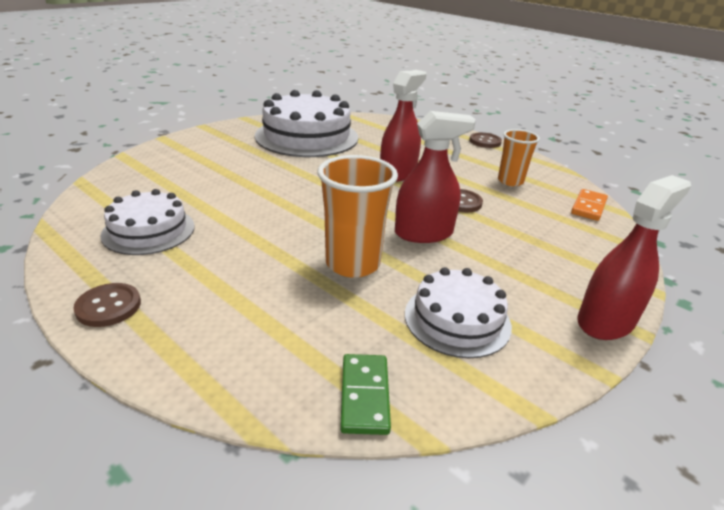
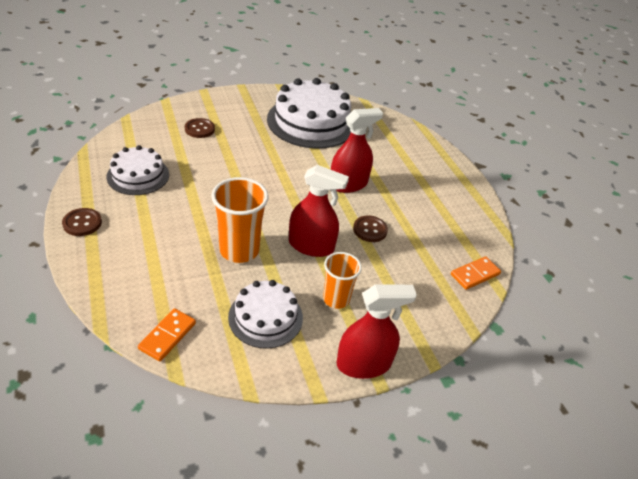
camera: 25 degrees right, 10 degrees up
(365, 395) = (167, 336): green domino -> orange domino
(485, 141) = (463, 175): brown button -> brown button (199, 129)
(510, 181) = (436, 225): orange cup -> orange cup (336, 299)

